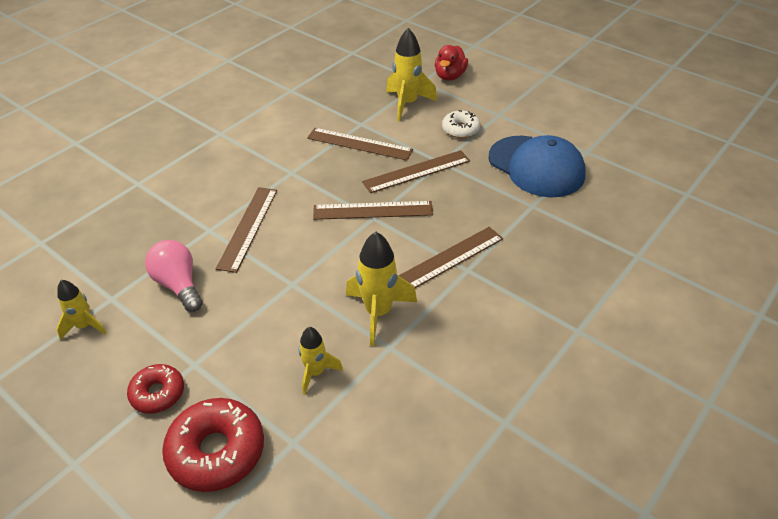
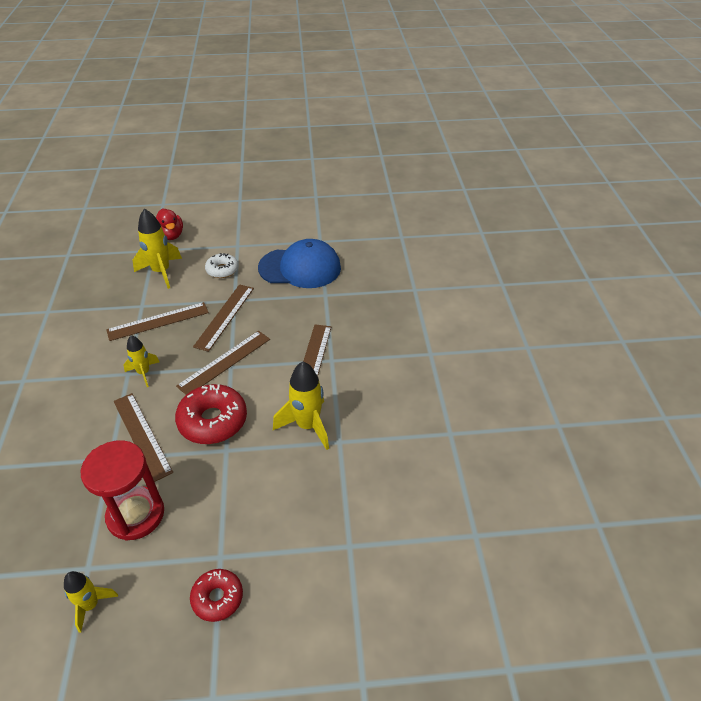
camera: 45 degrees left, 0 degrees up
(178, 285) = (136, 515): pink light bulb -> red hourglass
(216, 451) = (307, 595): red donut -> red donut (213, 421)
(315, 373) = (312, 493): yellow rocket -> yellow rocket (144, 373)

